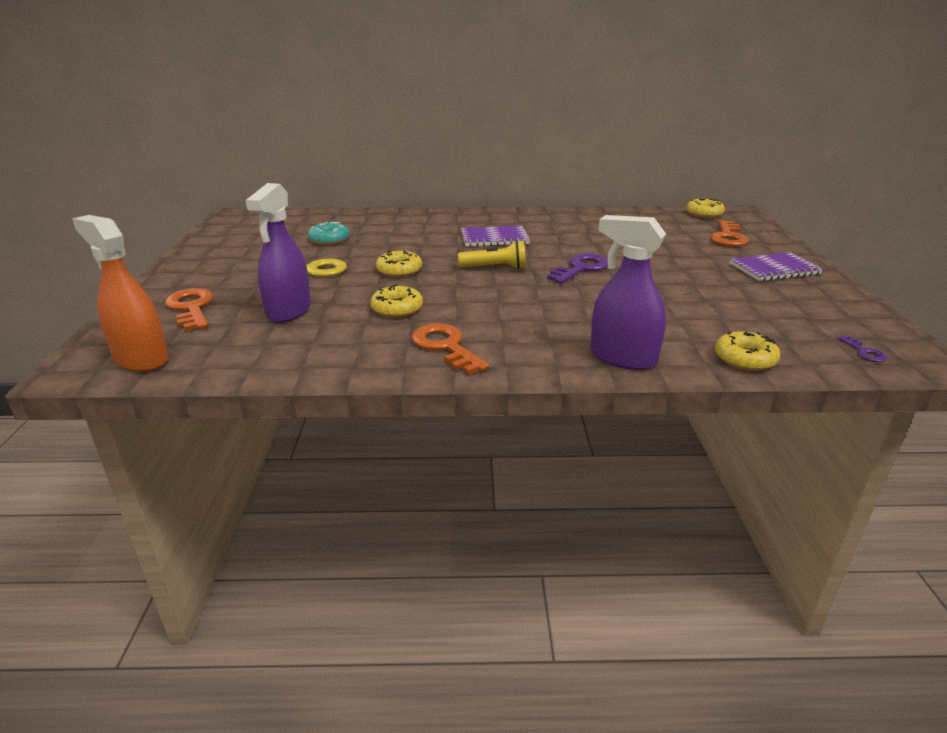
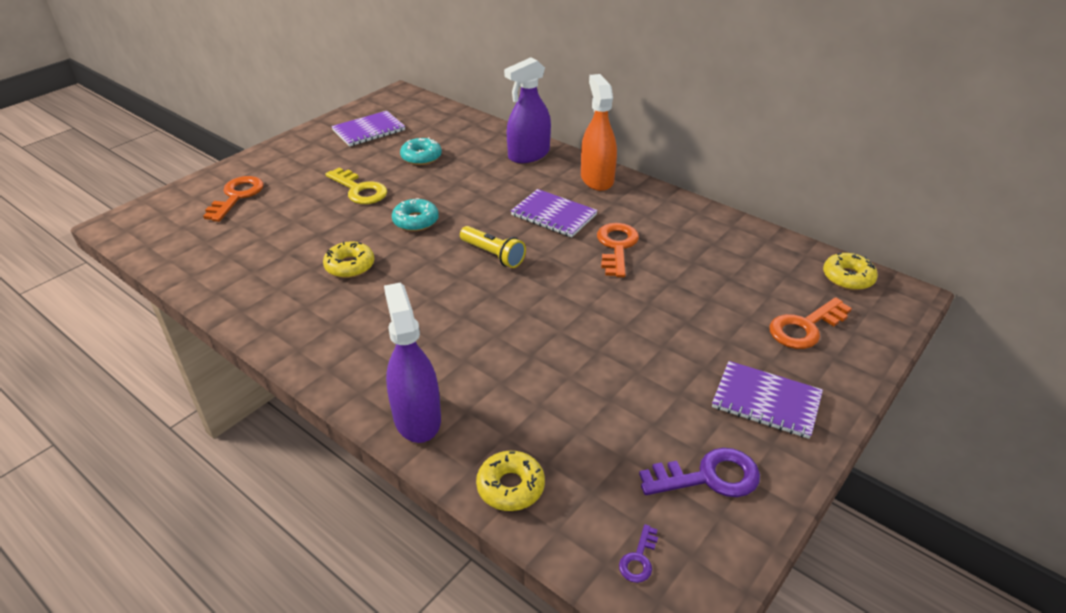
camera: 40 degrees right, 10 degrees up
(141, 359) = (154, 233): orange spray bottle -> orange spray bottle (597, 179)
(248, 238) = (369, 130): none -> purple notebook
(289, 311) = (283, 230): purple spray bottle -> purple spray bottle (528, 155)
(399, 270) = (415, 221): yellow donut -> turquoise donut
(446, 347) = (320, 326): orange key -> orange key (616, 247)
(581, 268) = (564, 294): purple key -> purple key (708, 477)

